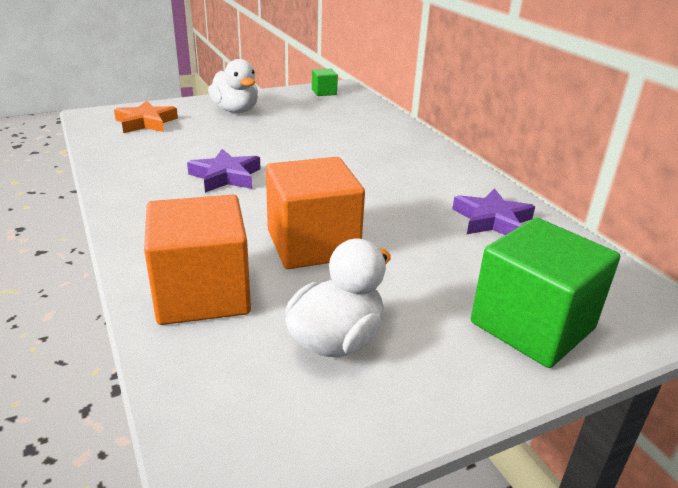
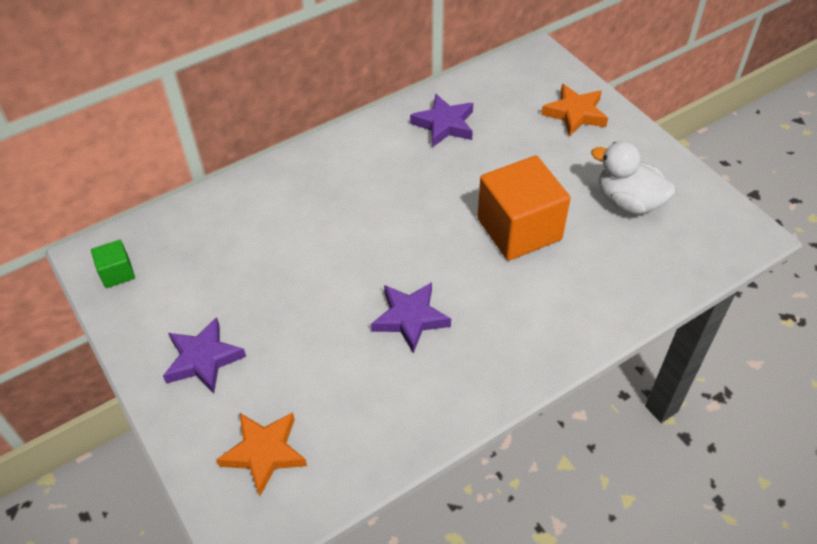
camera: 95 degrees left, 20 degrees up
(202, 294) = (610, 282): orange cube -> none
(235, 110) = (203, 359): white duck -> purple star
(532, 325) = (575, 114): green cube -> orange star

